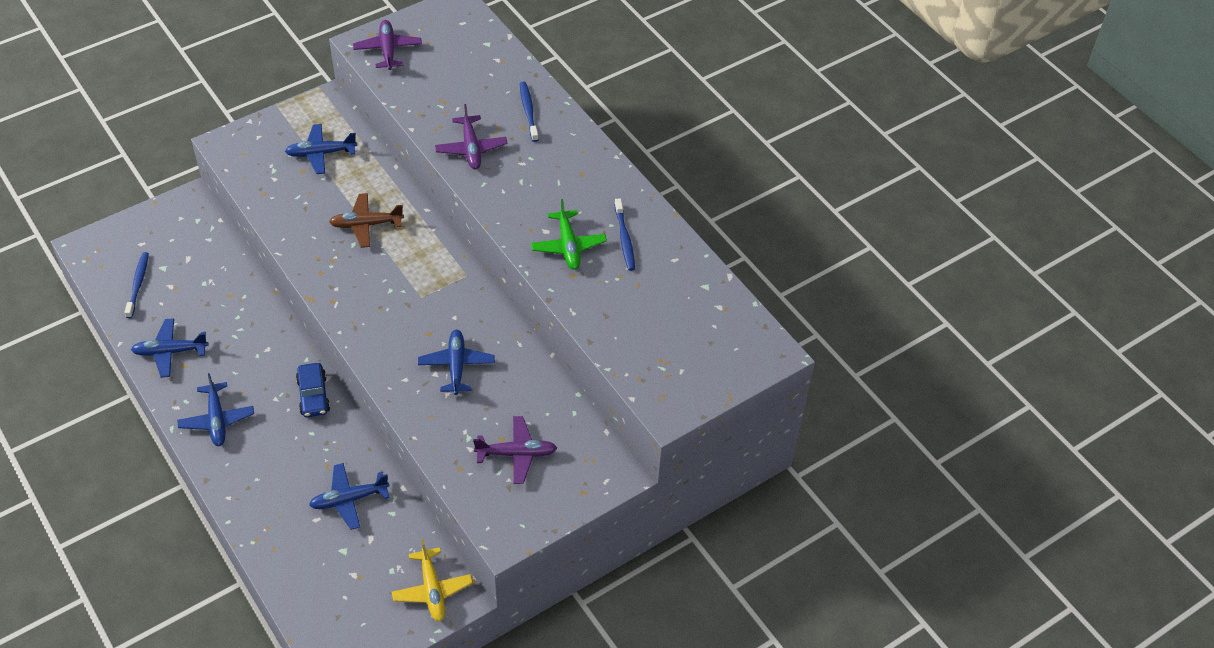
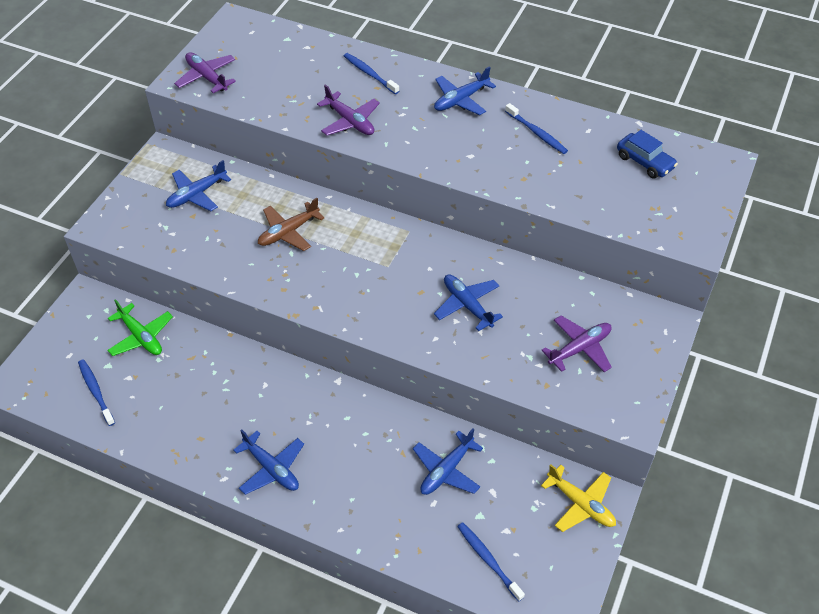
camera: 30 degrees left, 0 degrees up
(170, 352) = (177, 434): blue plane -> blue plane (461, 100)
(313, 395) = (339, 401): blue car -> blue car (644, 162)
(319, 588) = (488, 560): none -> blue toothbrush
(568, 246) = (499, 158): green plane -> green plane (141, 337)

